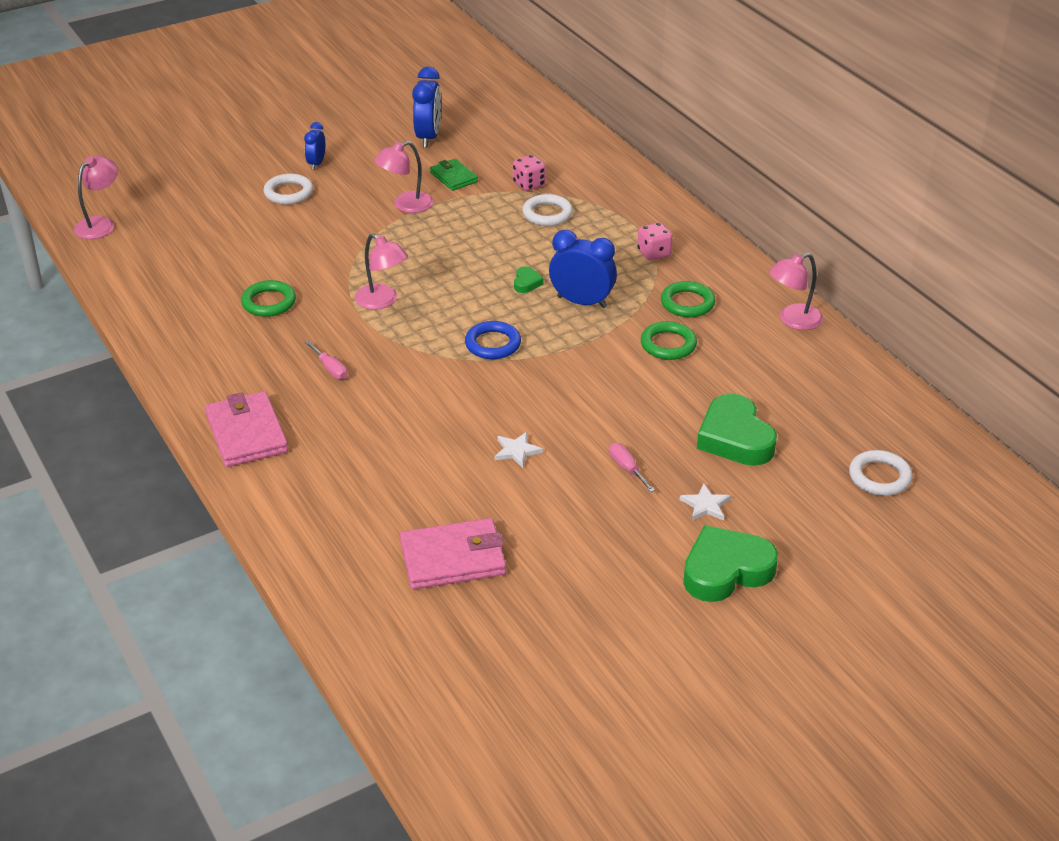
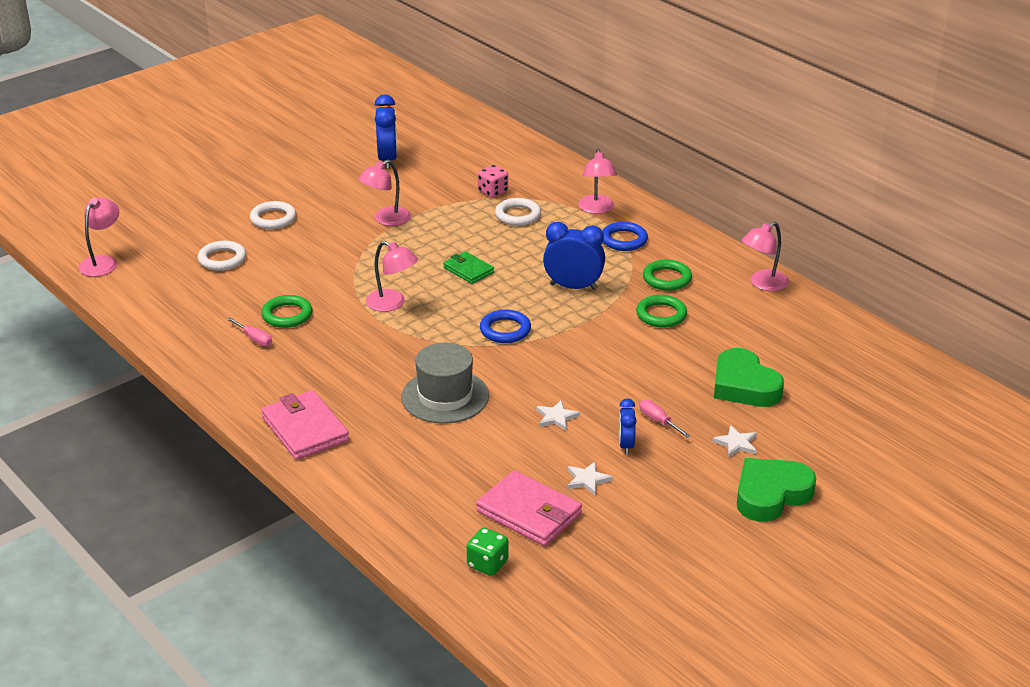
camera: 10 degrees left, 5 degrees down
(316, 164) = (291, 191): blue clock -> blue clock (626, 445)
(330, 369) = (364, 366): pink screwdriver -> pink screwdriver (254, 339)
(390, 612) = (487, 564): none -> green dice
(405, 413) = (445, 396): none -> grey hat
(453, 177) = (422, 192): green wallet -> green wallet (468, 270)
(453, 558) = (529, 513): pink wallet -> pink wallet turned 60 degrees clockwise
(526, 283) = (518, 275): green heart -> none
(528, 528) = (587, 480): none -> white star
(635, 215) = (597, 209): none -> pink lamp
(654, 253) = (624, 240): pink dice -> blue ring
(879, 477) = (877, 404): white ring -> white ring (222, 259)

